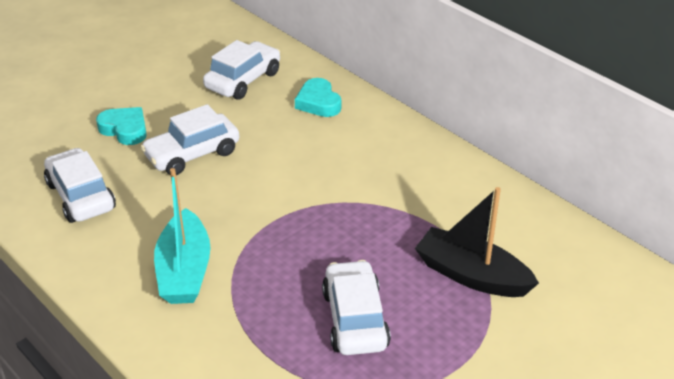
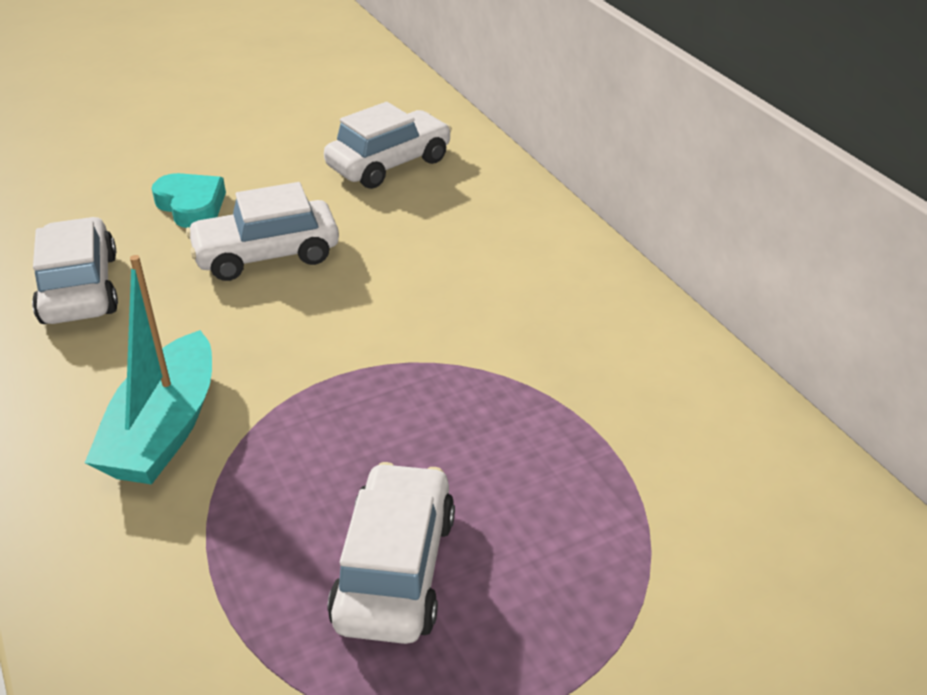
camera: 15 degrees right, 0 degrees up
(318, 102) = (485, 210): turquoise heart -> none
(471, 275) = (628, 531): black boat -> none

